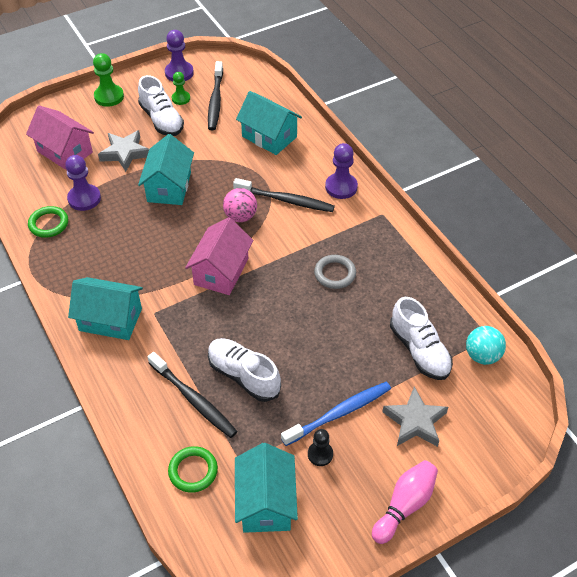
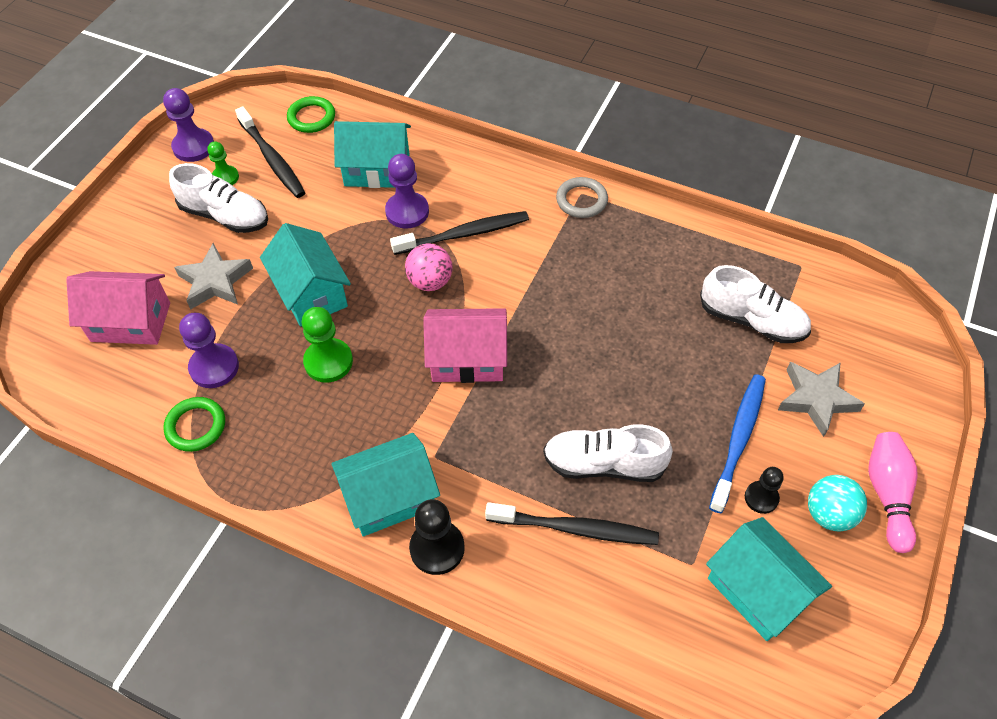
camera: 35 degrees left, 5 degrees up
(109, 97) = (126, 221): green pawn -> green pawn (328, 362)
(110, 361) = (437, 548): none -> black pawn
(193, 471) = (651, 611): green ring -> green ring (311, 117)
(221, 271) = (467, 359): pink house -> pink house turned 75 degrees counterclockwise
(335, 274) = (593, 288): grey ring -> grey ring (581, 200)
(341, 187) = (510, 186): purple pawn -> purple pawn (407, 212)
(482, 356) = (813, 289): turquoise ball -> turquoise ball (829, 514)

